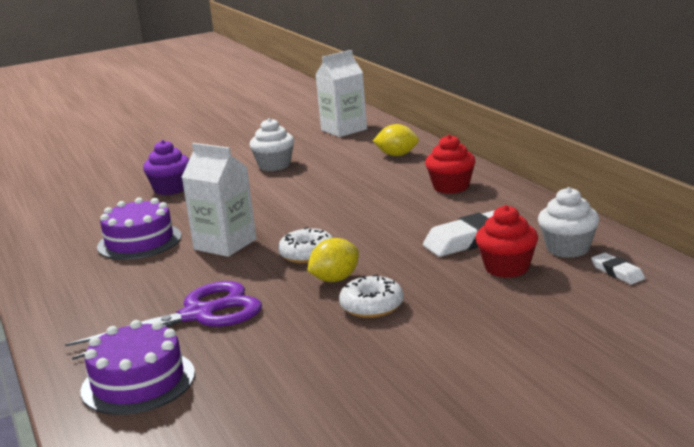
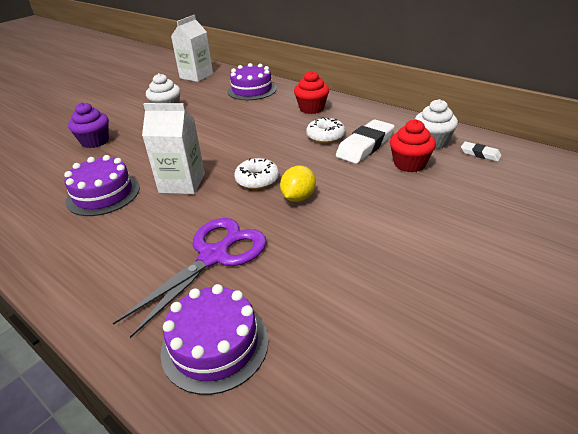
camera: 25 degrees left, 15 degrees up
(372, 306) = (347, 216): white donut -> white donut (325, 136)
(397, 155) = (252, 90): yellow lemon -> purple cake

